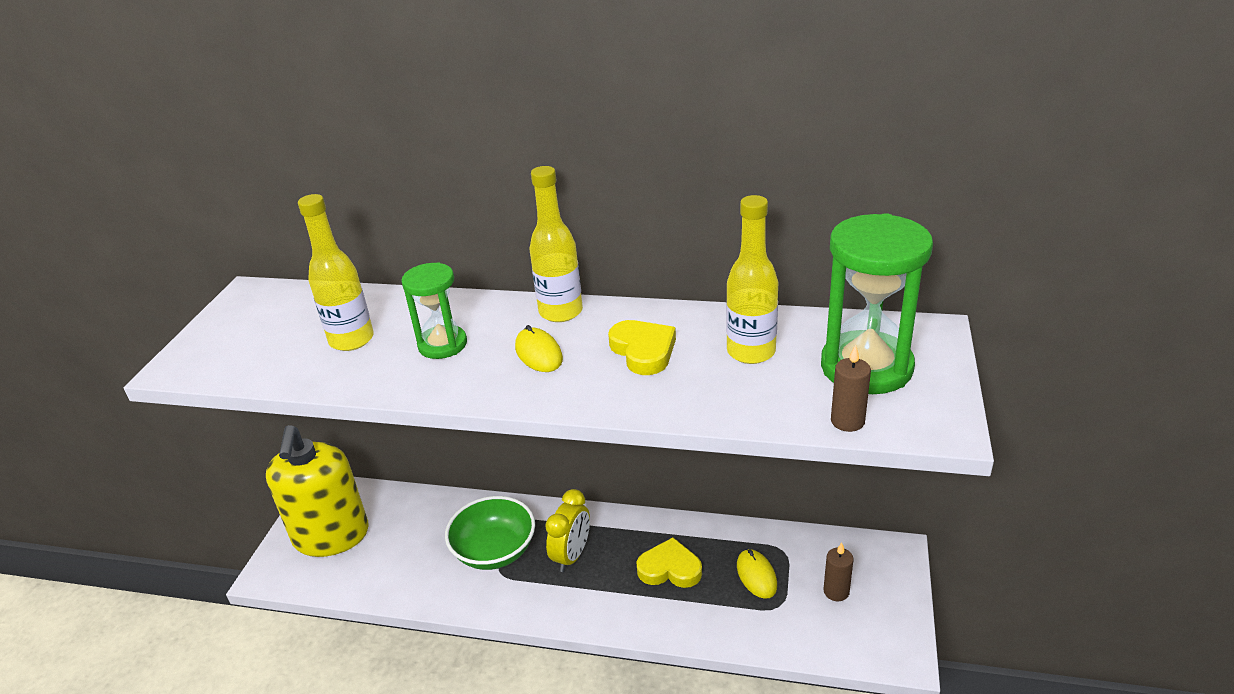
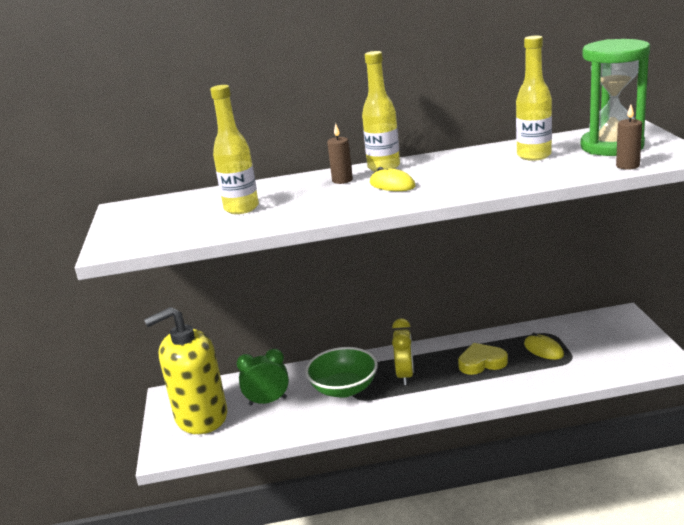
camera: 20 degrees left, 10 degrees down
(331, 535) = (201, 417): yellow soap dispenser -> yellow soap dispenser turned 90 degrees clockwise
(407, 539) = (267, 401): none -> green clock
(442, 345) = (316, 196): green hourglass -> none
(643, 351) = (463, 169): yellow heart -> none
(836, 591) = (601, 343): brown candle -> brown candle (342, 180)

